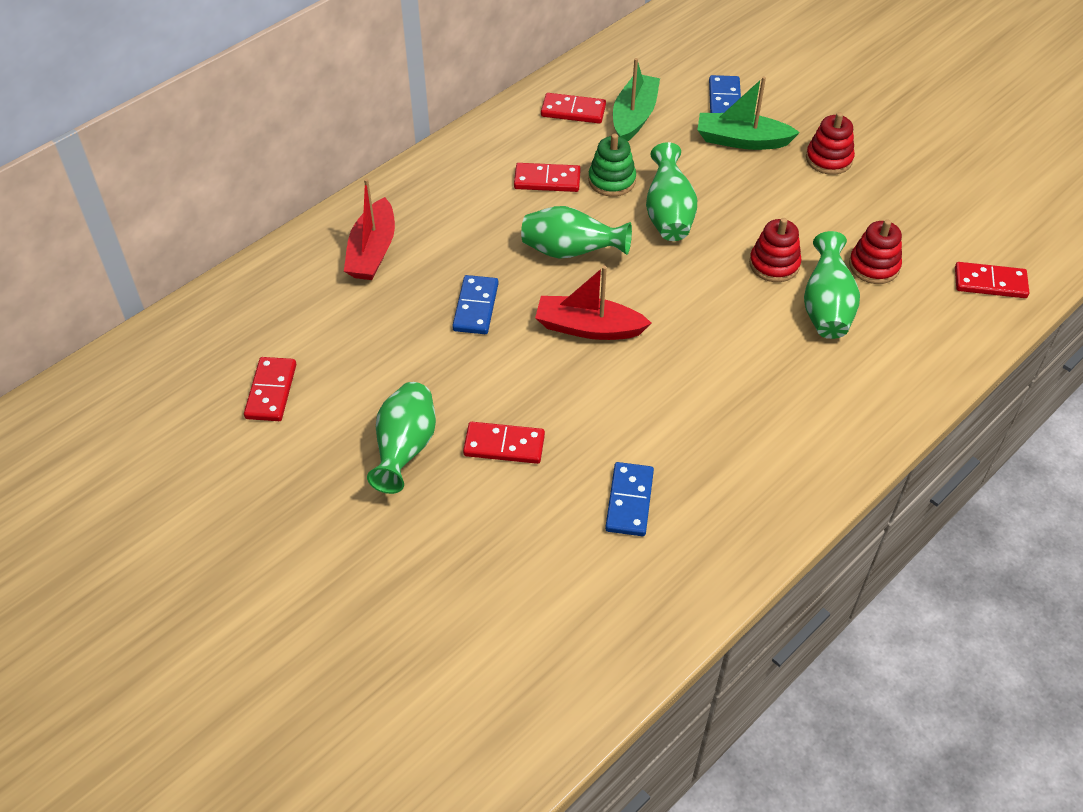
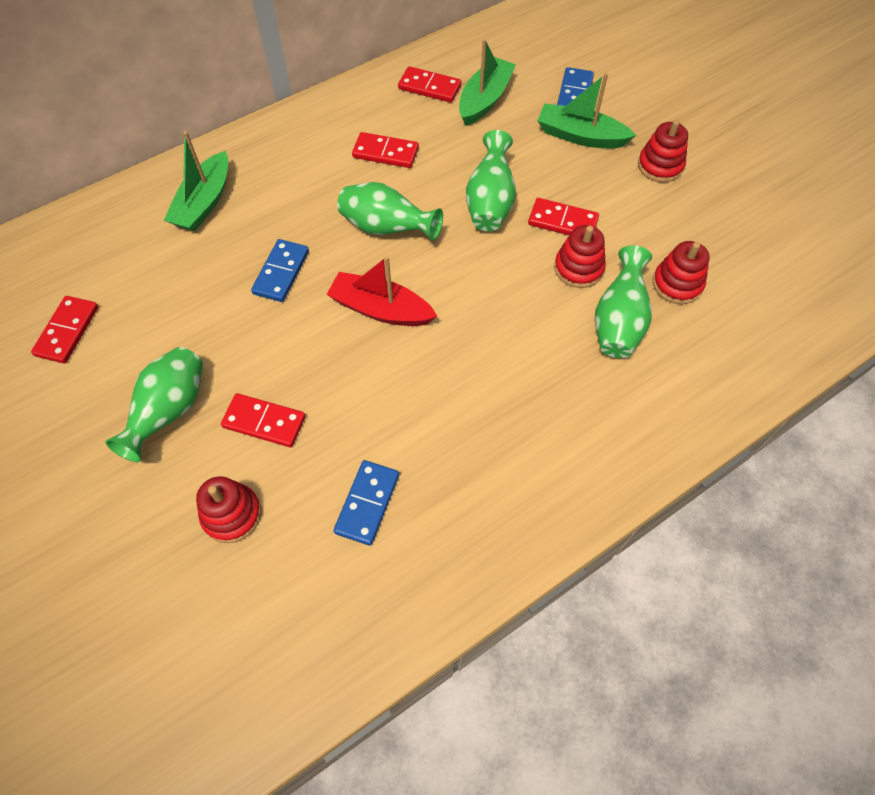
camera: 10 degrees right, 10 degrees up
(372, 251) = (204, 203): red boat -> green boat
(499, 530) = (232, 514): none -> red stacking toy
(612, 180) = (446, 161): green stacking toy -> none
(990, 283) = (791, 318): red domino -> red domino (563, 221)

